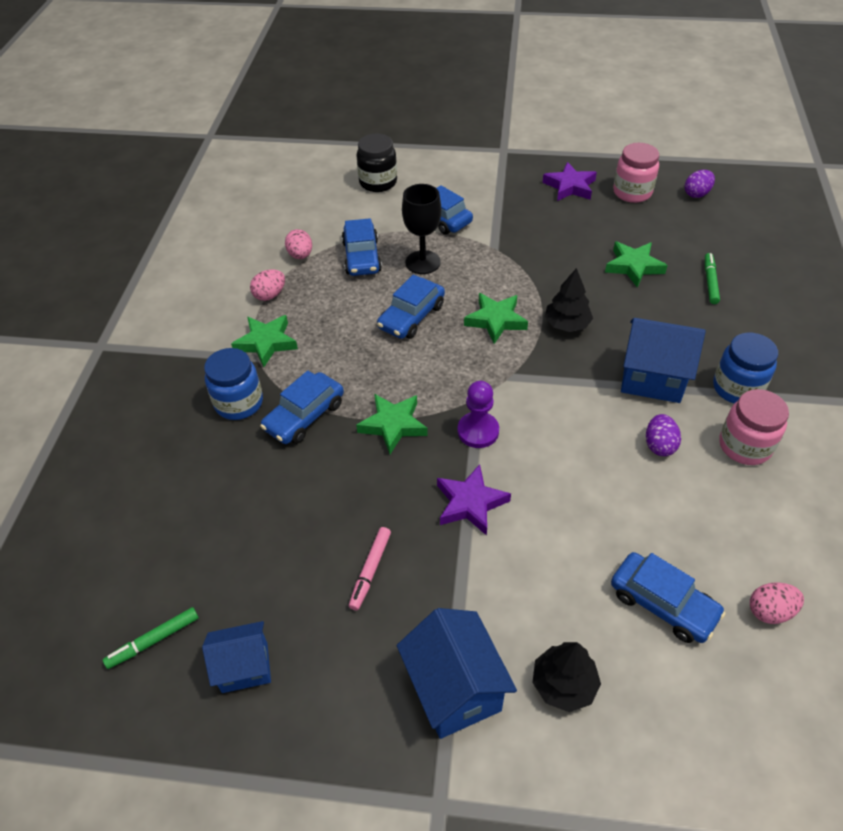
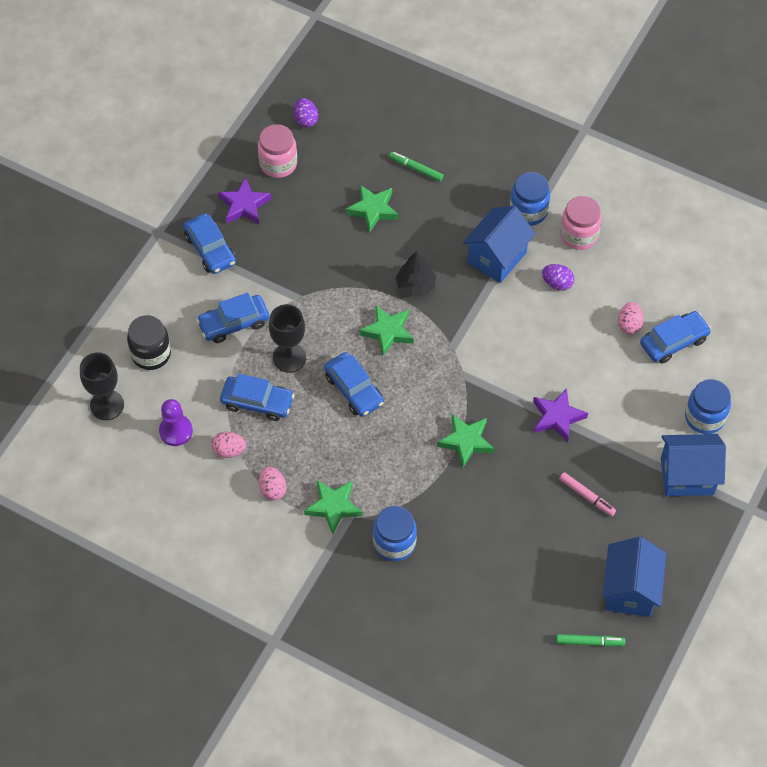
camera: 70 degrees left, 10 degrees up
(153, 640) = (589, 642): green marker -> green marker turned 75 degrees counterclockwise
(245, 667) = (629, 590): blue house -> blue house, size x1.53
(304, 416) = (430, 499): blue car -> blue car (210, 249)
(314, 175) = (107, 405): none -> black goblet
(478, 431) = (496, 388): purple pawn -> purple pawn (176, 431)
(563, 684) = (704, 417): black tree -> blue jar
(770, 611) = (699, 289): pink egg -> pink egg (629, 325)

